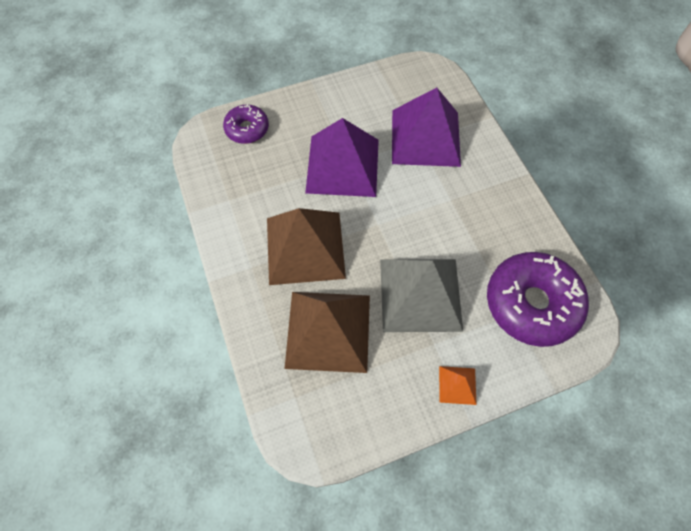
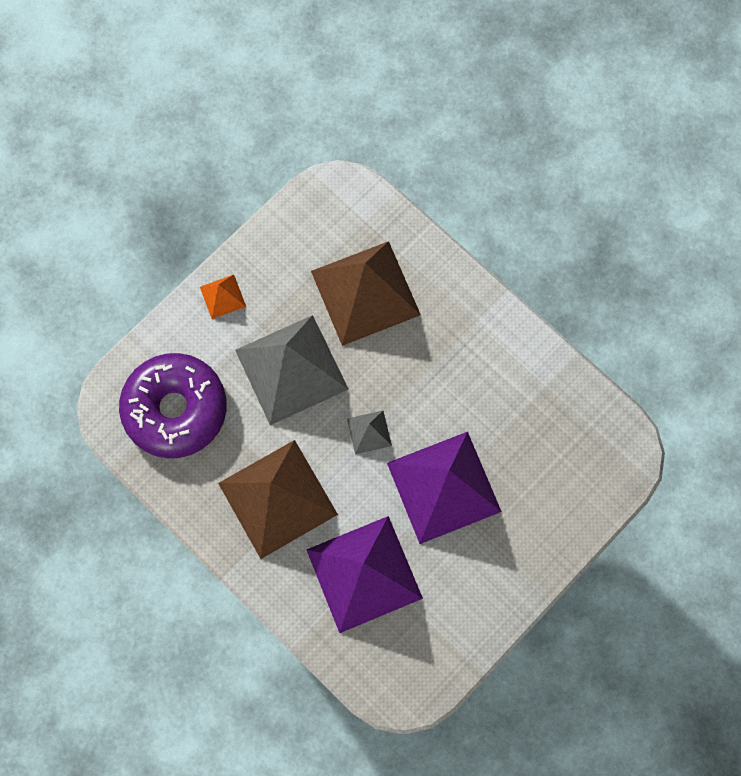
camera: 155 degrees right, 10 degrees up
(247, 129) = (583, 486): purple donut -> none
(305, 247) = (432, 367): brown pyramid -> brown pyramid (277, 498)
(379, 222) = (369, 432): none -> grey pyramid

